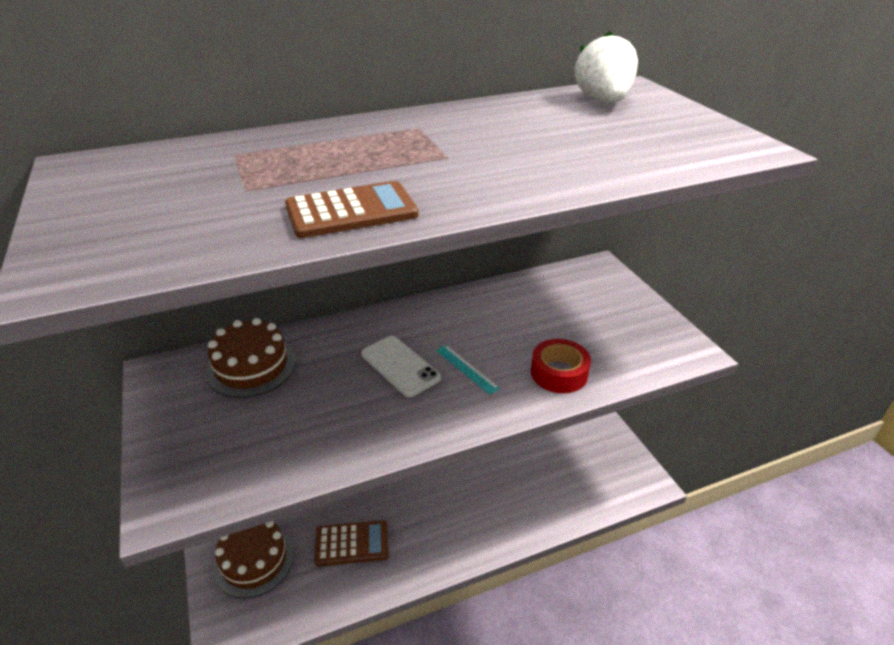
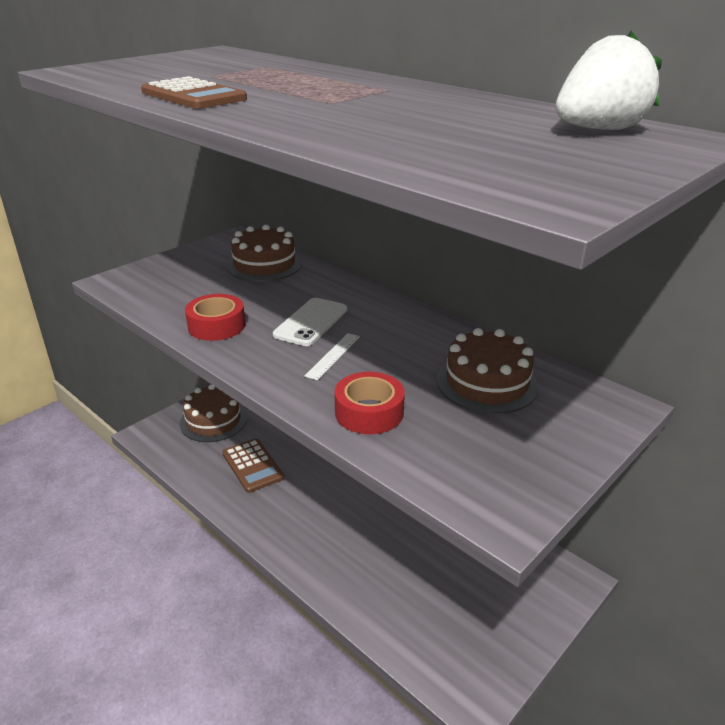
camera: 65 degrees right, 5 degrees down
(358, 432) = (216, 326): none -> red tape
(467, 368) = (333, 356): turquoise ruler -> white ruler
(549, 306) = (487, 383): none -> brown cake

